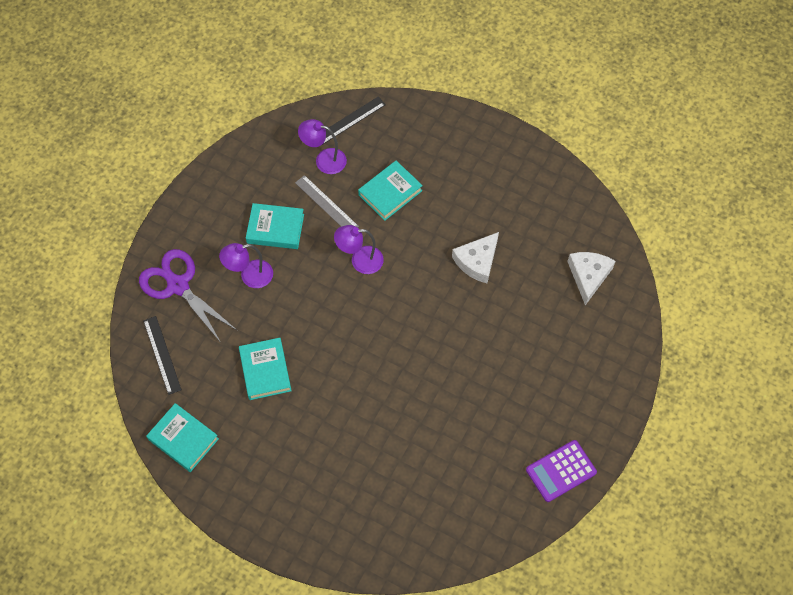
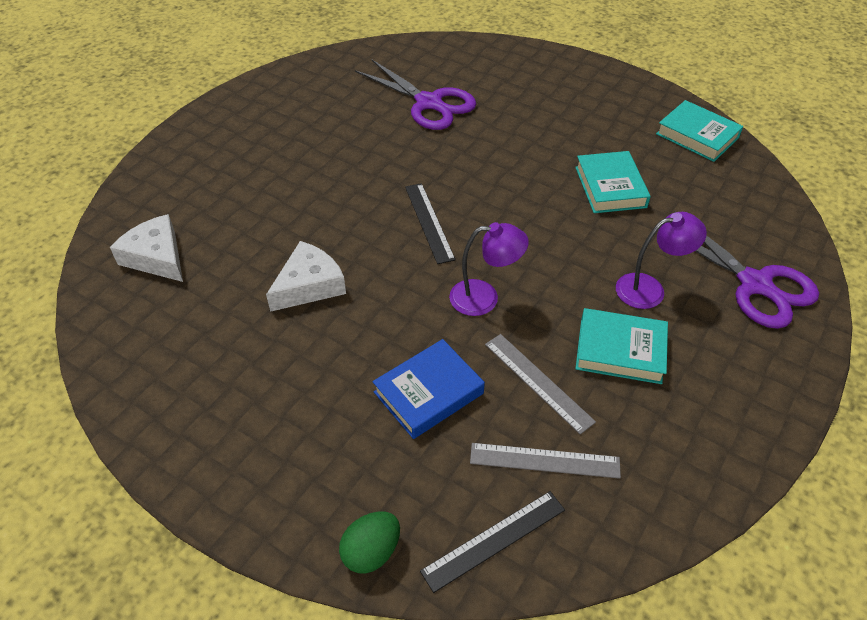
camera: 175 degrees left, 15 degrees down
(162, 355) = (750, 210): black ruler -> black ruler (429, 222)
(324, 160) = (544, 460): purple lamp -> grey ruler
(390, 193) = (428, 393): turquoise book -> blue book
(409, 111) = (371, 551): none -> green egg
(418, 465) = (428, 103): none -> purple scissors
(561, 471) = (275, 91): purple calculator -> none
(588, 276) = (156, 257): white cheese -> white cheese turned 120 degrees clockwise

